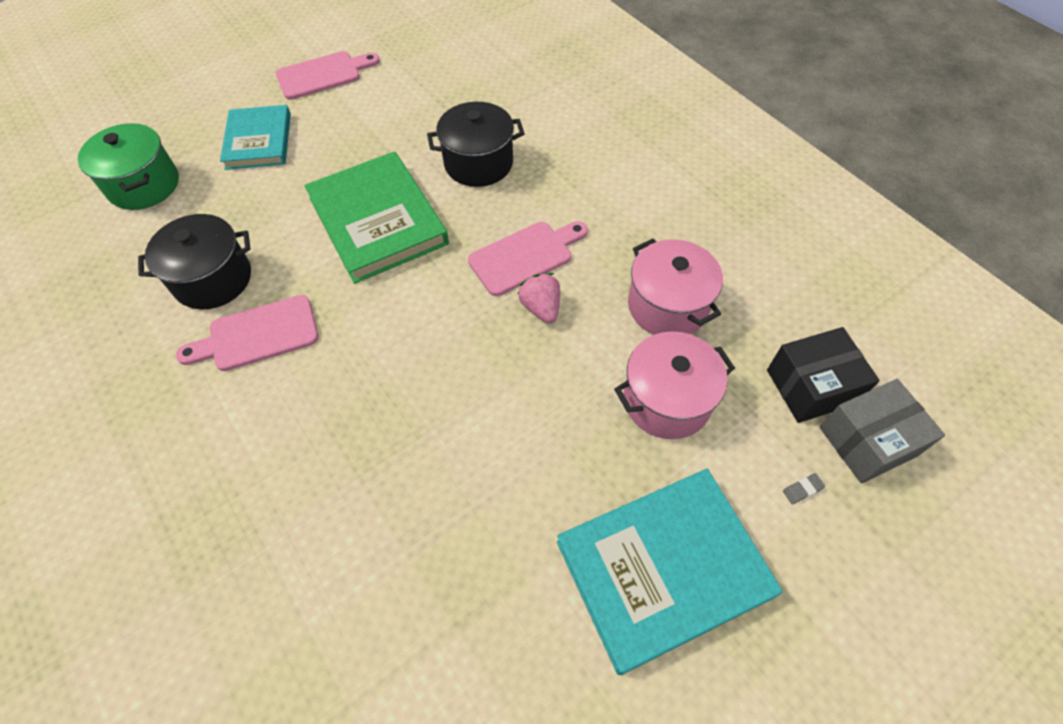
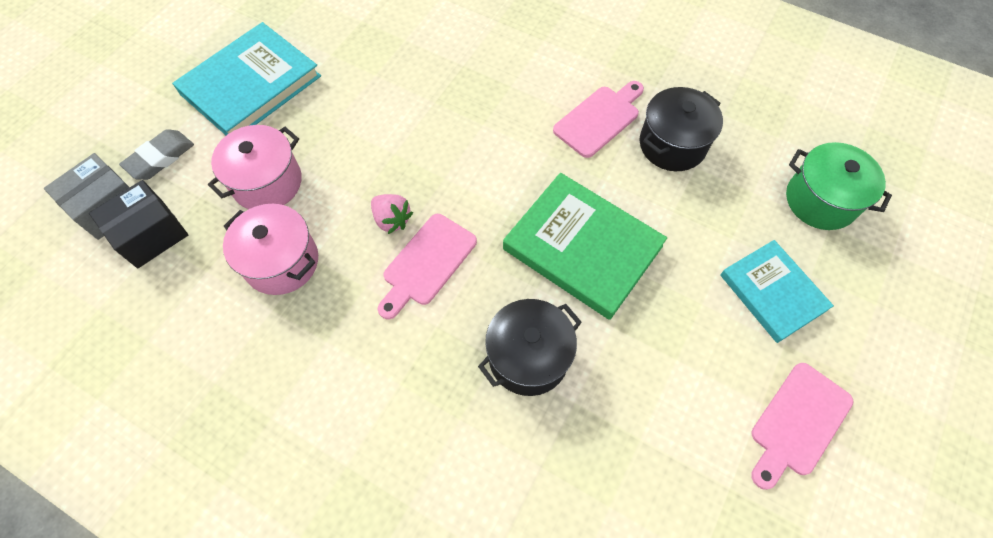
camera: 155 degrees right, 5 degrees up
(802, 489) = (160, 158): grey eraser -> grey eraser, size x2.34

